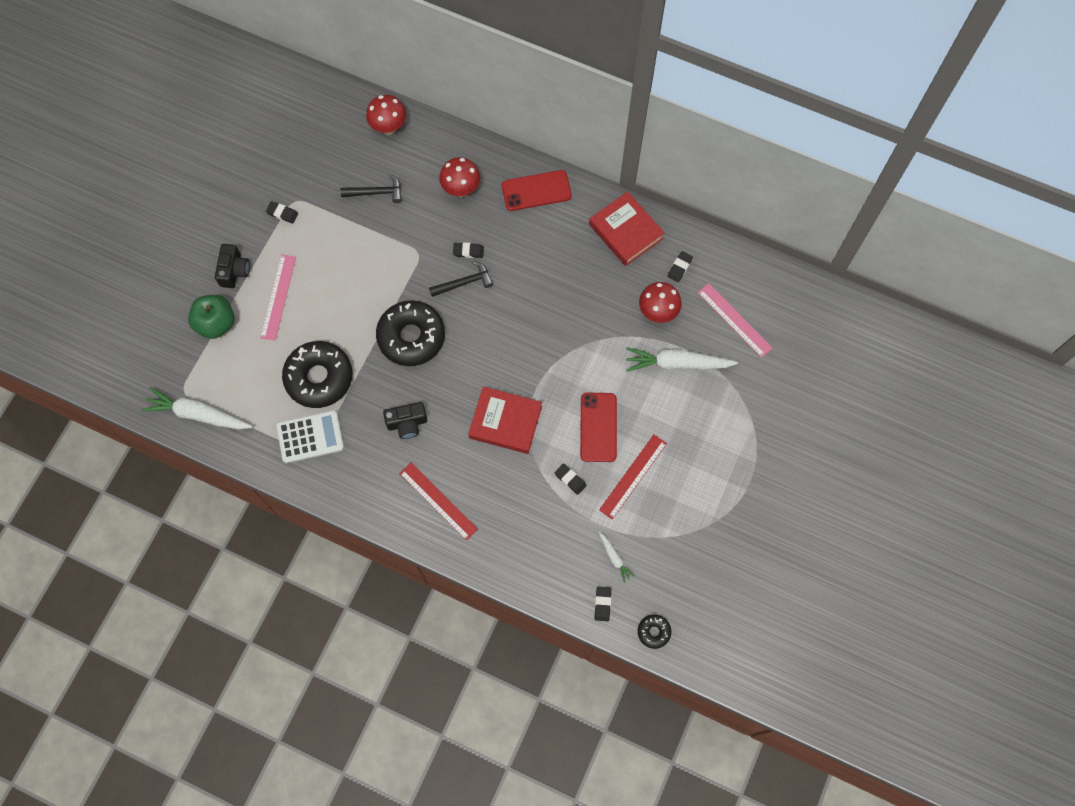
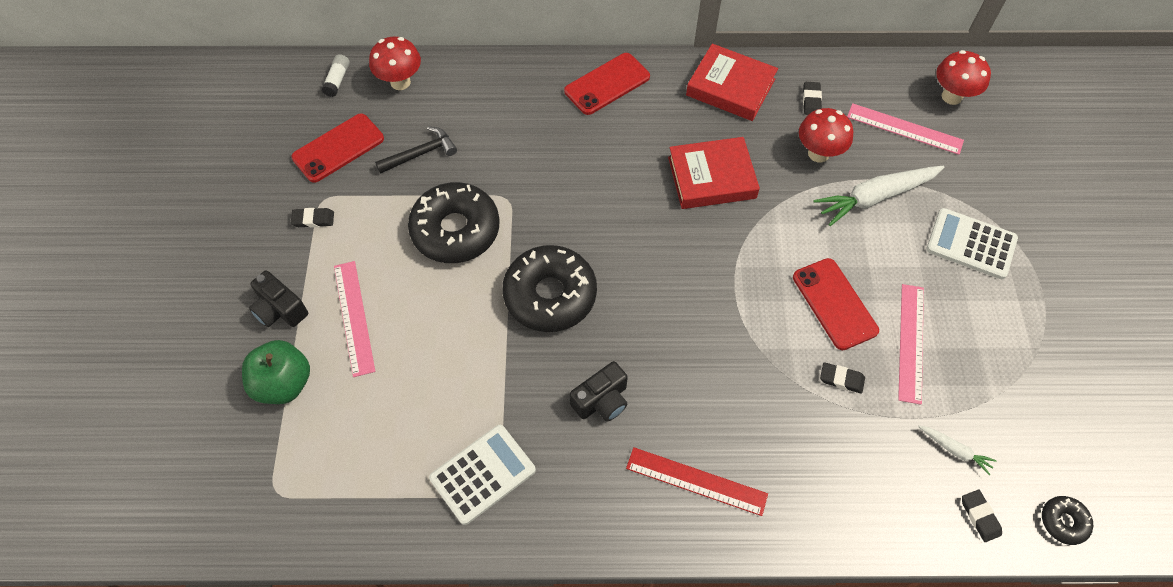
camera: 25 degrees left, 10 degrees down
(198, 414) = (310, 513): white carrot -> none
(234, 271) = (280, 309): black camera -> black camera turned 150 degrees clockwise
(319, 378) = (457, 393): black donut -> black donut (455, 230)
(322, 164) = (338, 148): none -> red phone
(345, 107) = (337, 80): none -> white glue stick
(461, 189) = (520, 113): red mushroom -> red mushroom (951, 96)
(464, 282) = (580, 209): black hammer -> none
(468, 251) = (565, 174): black eraser -> none
(505, 422) = (722, 346): red book -> red book (711, 178)
(633, 476) = (911, 342): red ruler -> pink ruler
(722, 427) = (971, 244): none -> white calculator

